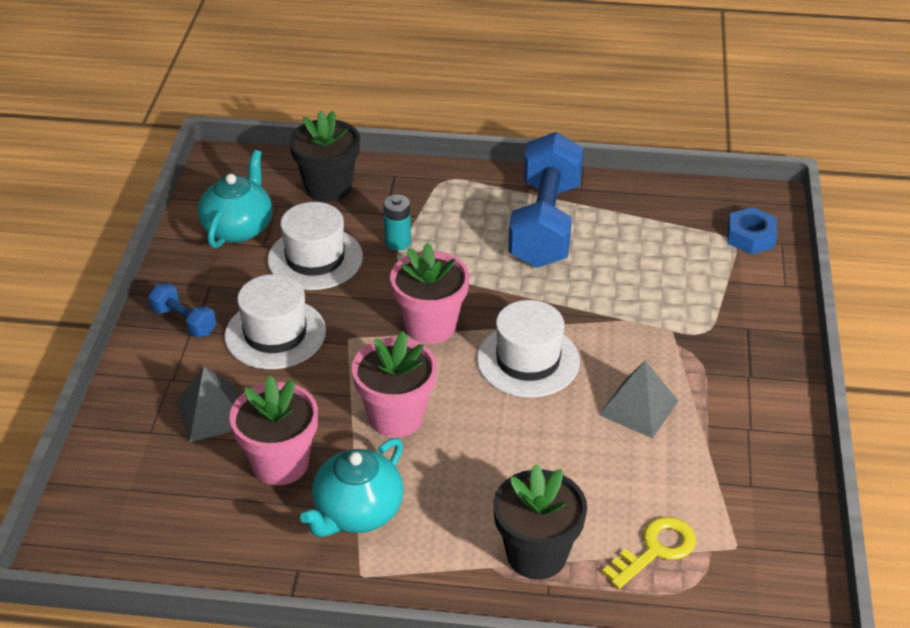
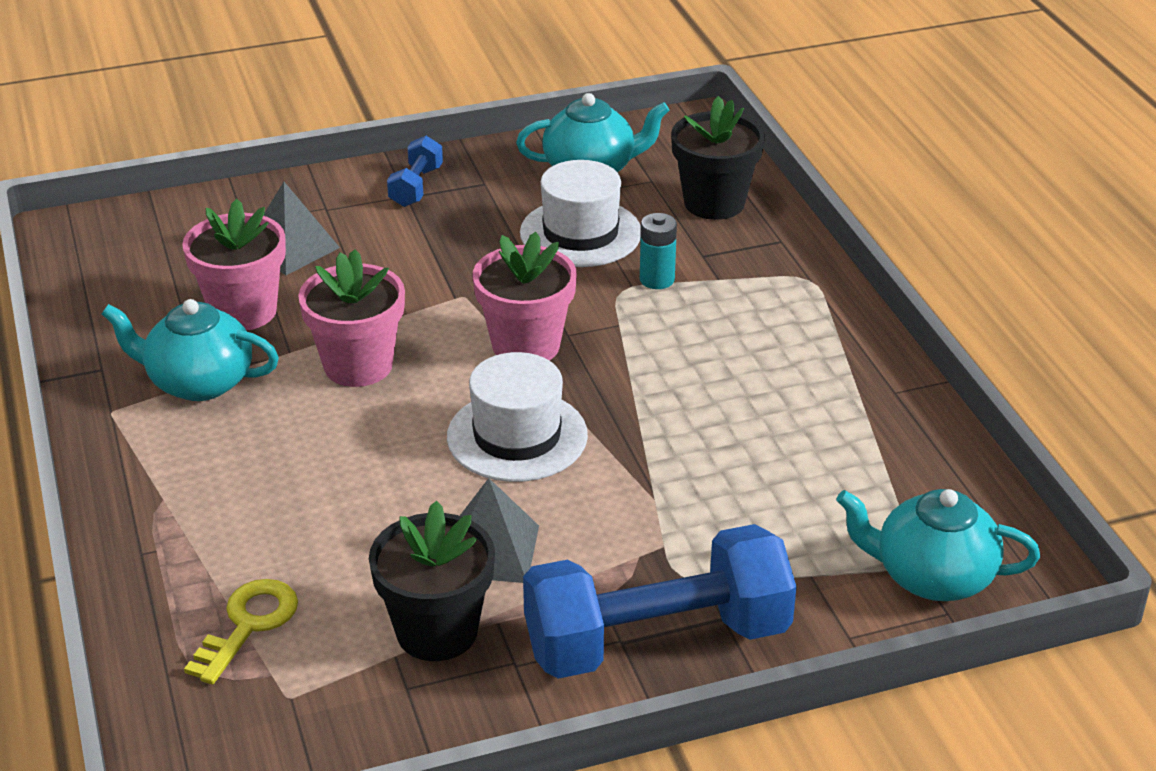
camera: 65 degrees right, 5 degrees down
(275, 334) = (437, 247): white hat -> none
(536, 555) = (196, 528): black flower pot -> black flower pot (437, 631)
(545, 224) = (791, 380): blue dumbbell -> blue dumbbell (657, 640)
(656, 550) = (249, 625): yellow key -> yellow key turned 90 degrees counterclockwise
(750, 237) = (932, 576): blue nut -> turquoise teapot

